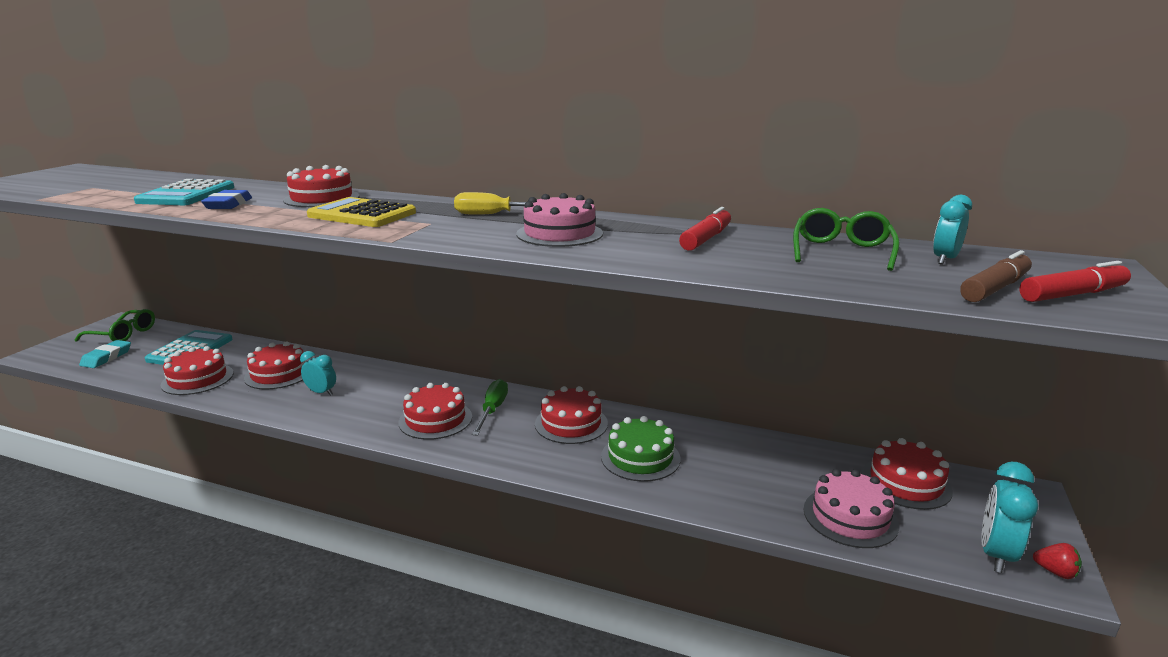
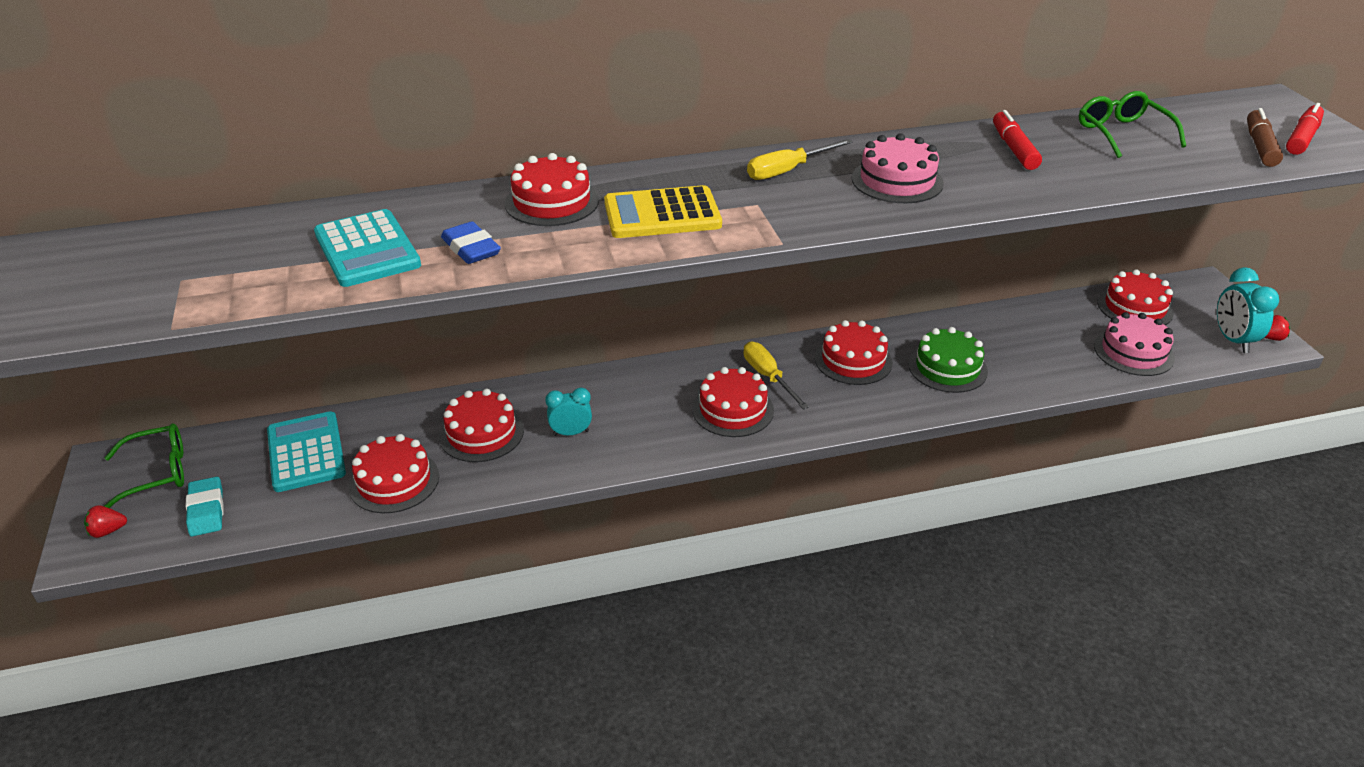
camera: 35 degrees left, 15 degrees up
(60, 350) = (108, 531): none -> red strawberry
(492, 410) = (768, 377): green screwdriver -> yellow screwdriver
(945, 260) = (1192, 122): turquoise clock -> none

